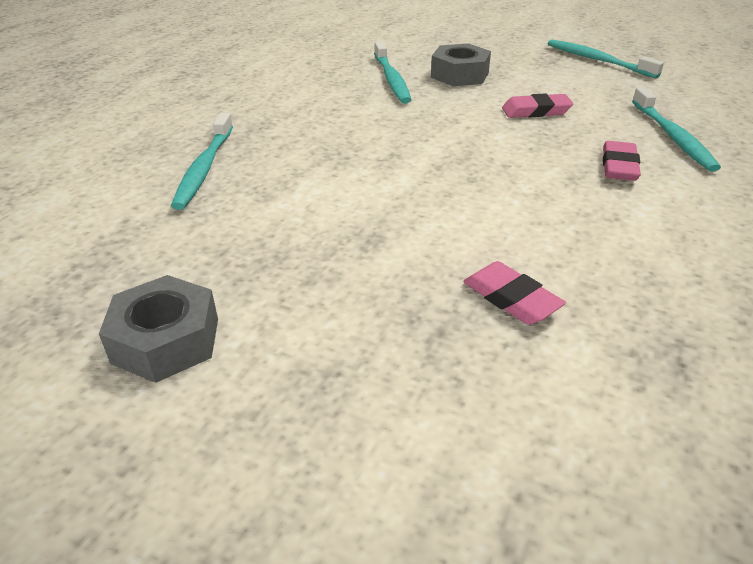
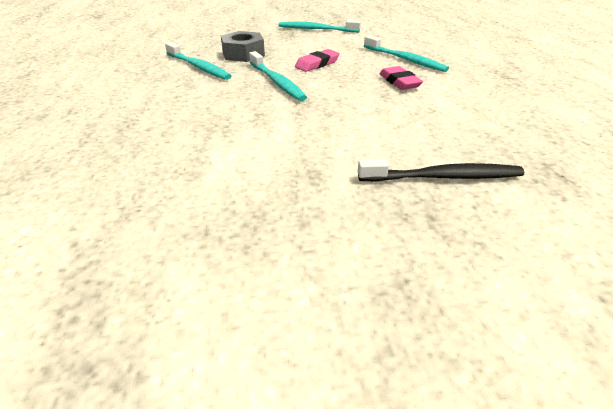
camera: 35 degrees left, 0 degrees up
(166, 340) = (242, 331): grey nut -> none
(204, 168) = (110, 171): turquoise toothbrush -> turquoise toothbrush (276, 82)
(511, 298) = (442, 177): pink eraser -> black toothbrush

